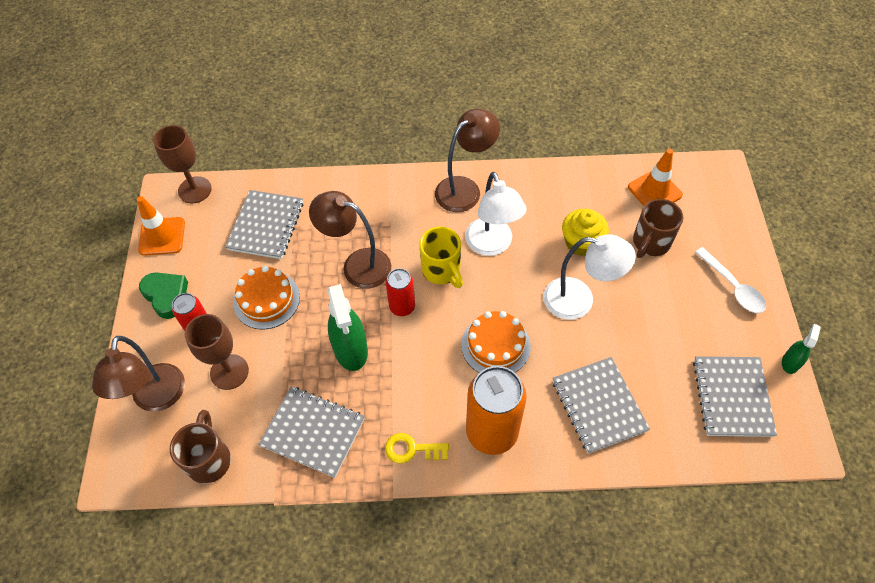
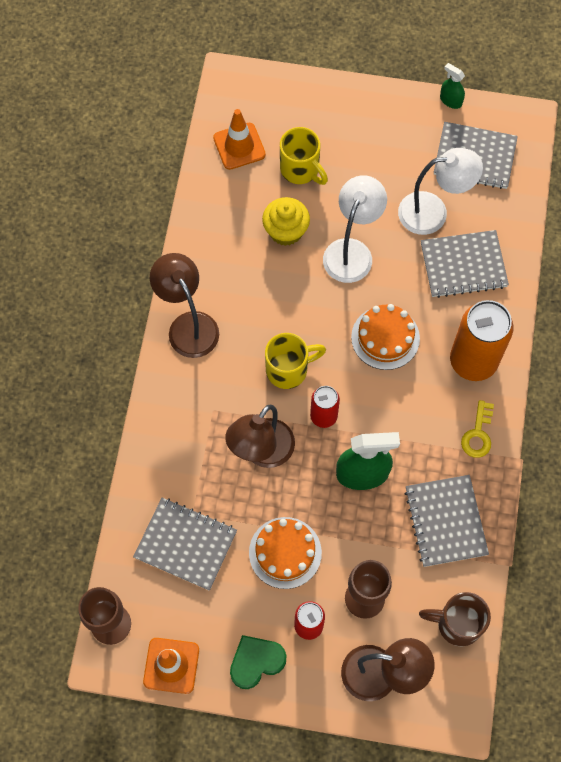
camera: 80 degrees left, 10 degrees up
(313, 432) = (445, 521): grey notebook -> grey notebook turned 45 degrees counterclockwise
(492, 245) = (268, 314): white lamp -> white lamp (433, 212)
(650, 243) = (301, 170): brown mug -> yellow mug
(732, 286) = (365, 117): white spoon -> none

